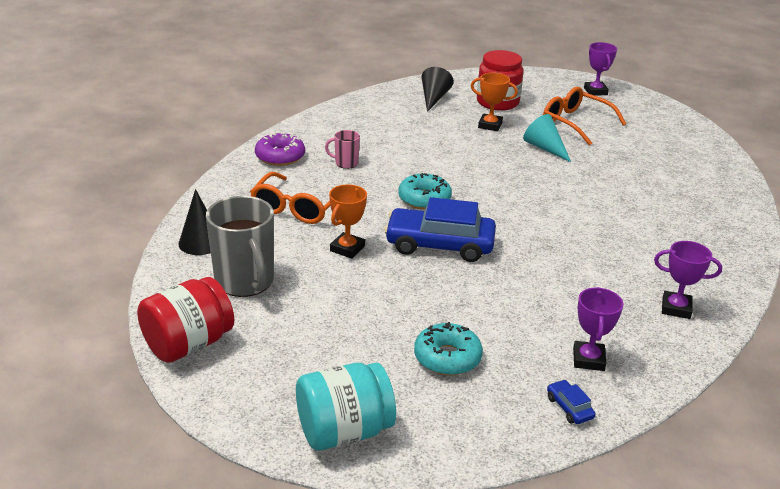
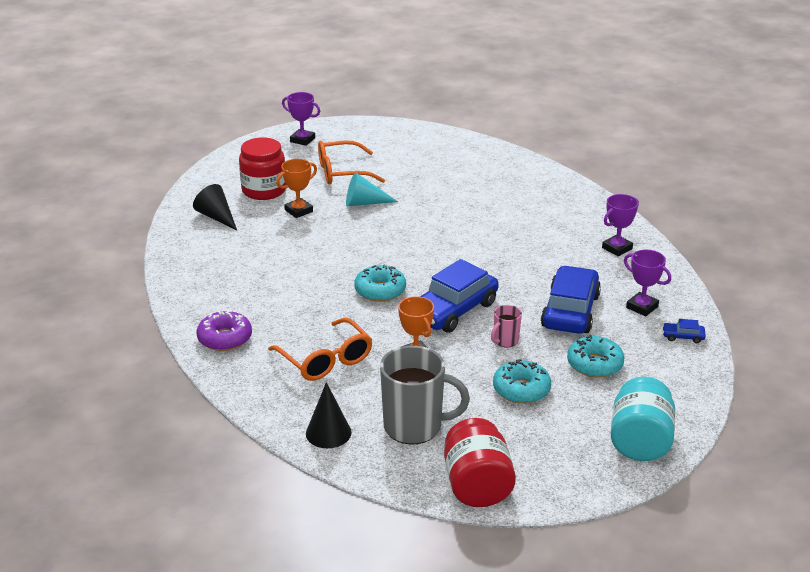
camera: 55 degrees left, 0 degrees up
(345, 163) = (278, 307): pink mug -> pink mug (505, 341)
(357, 323) = (521, 389): none -> turquoise donut
(521, 313) = (570, 311): none -> blue car

